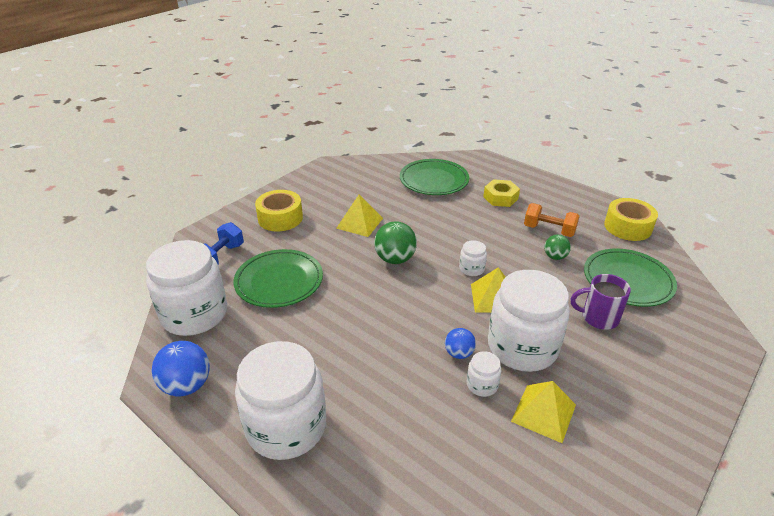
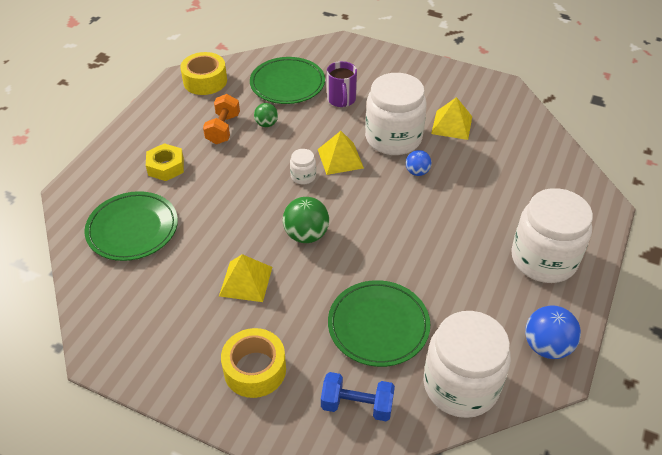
camera: 105 degrees left, 10 degrees up
(482, 385) = (443, 156): white jar -> none

